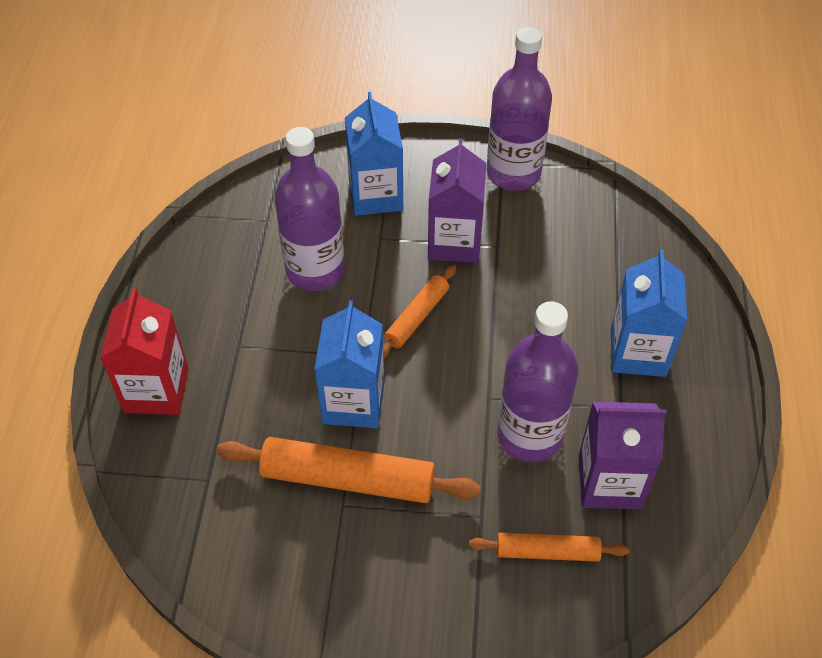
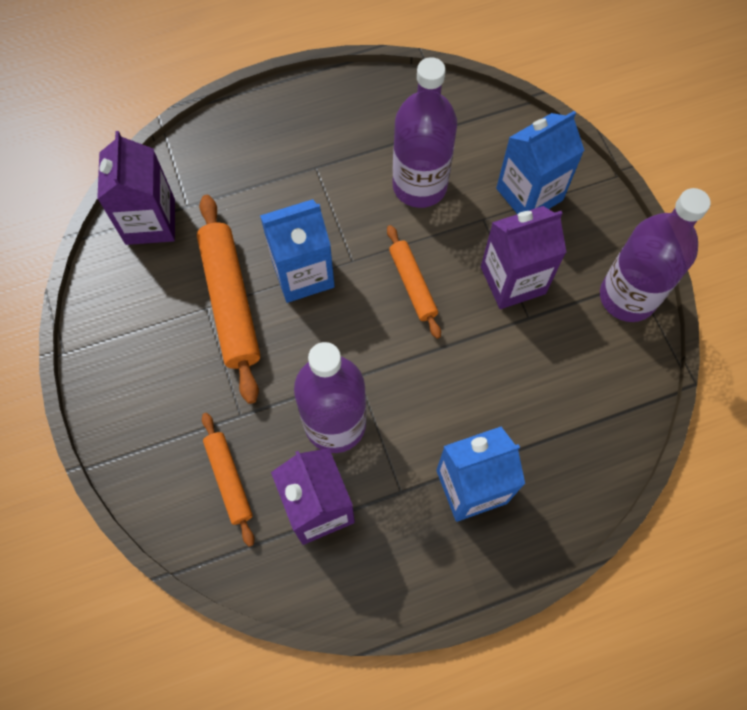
camera: 65 degrees right, 15 degrees up
(156, 390) = (248, 134): red carton -> none
(203, 524) = (150, 221): none -> purple carton
(417, 317) = (413, 284): orange rolling pin -> orange rolling pin turned 60 degrees clockwise

